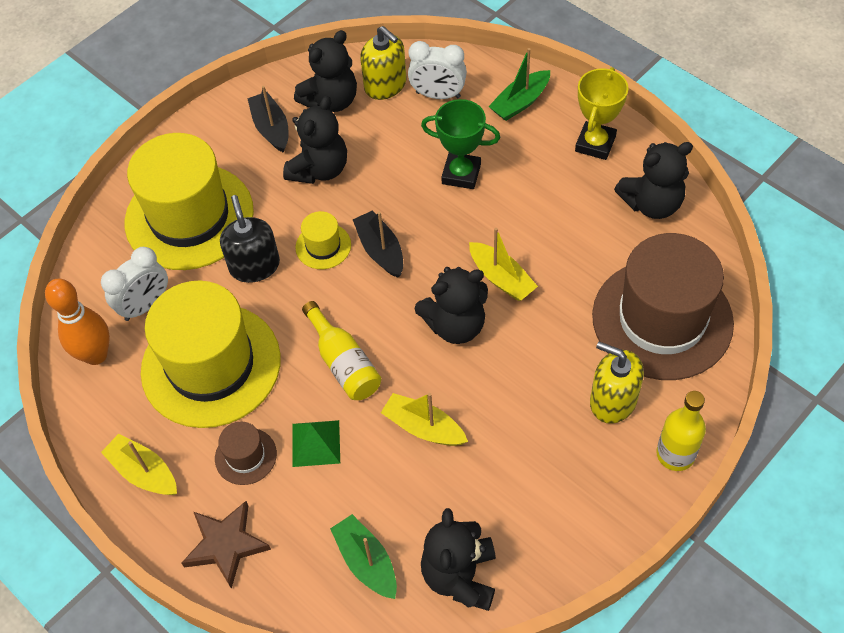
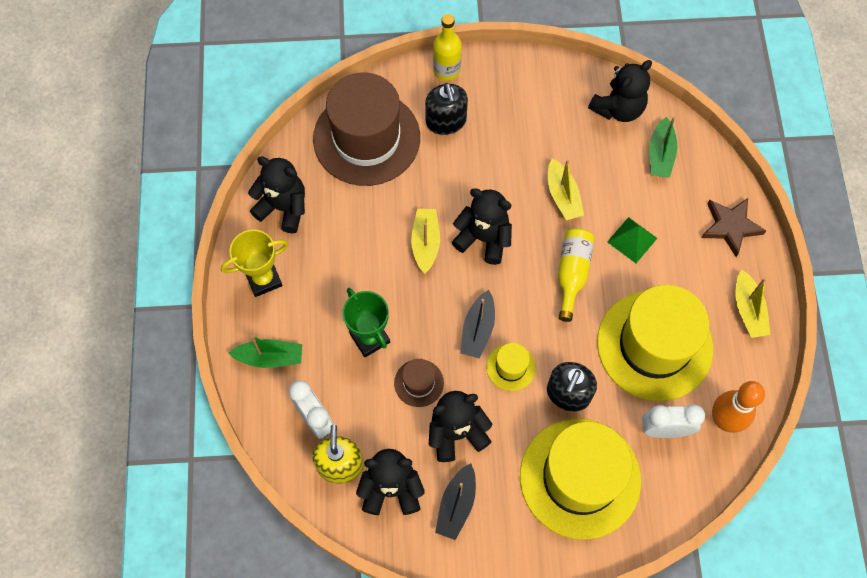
camera: 140 degrees left, 10 degrees up
(245, 456) = (679, 267): brown hat -> brown hat (419, 383)
(613, 400) = (446, 121): yellow soap dispenser -> black soap dispenser

